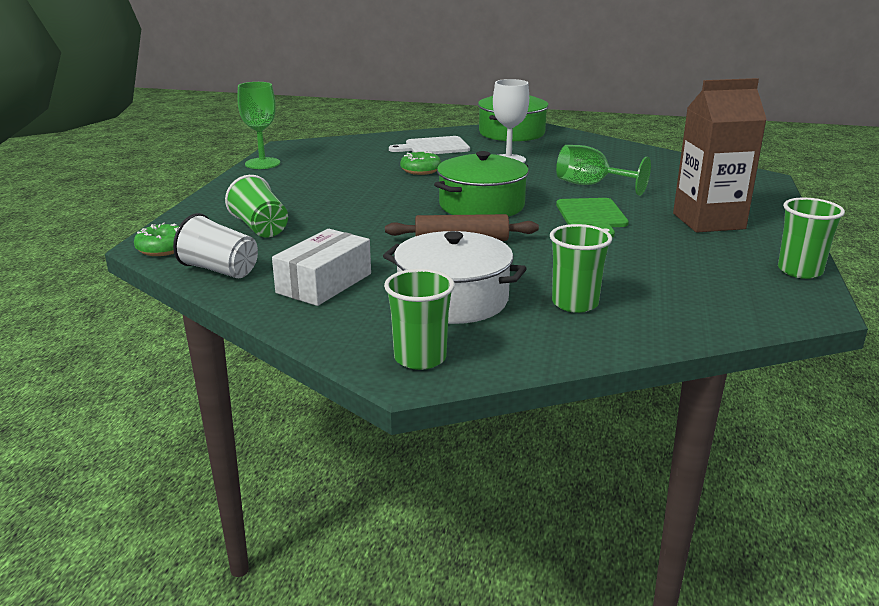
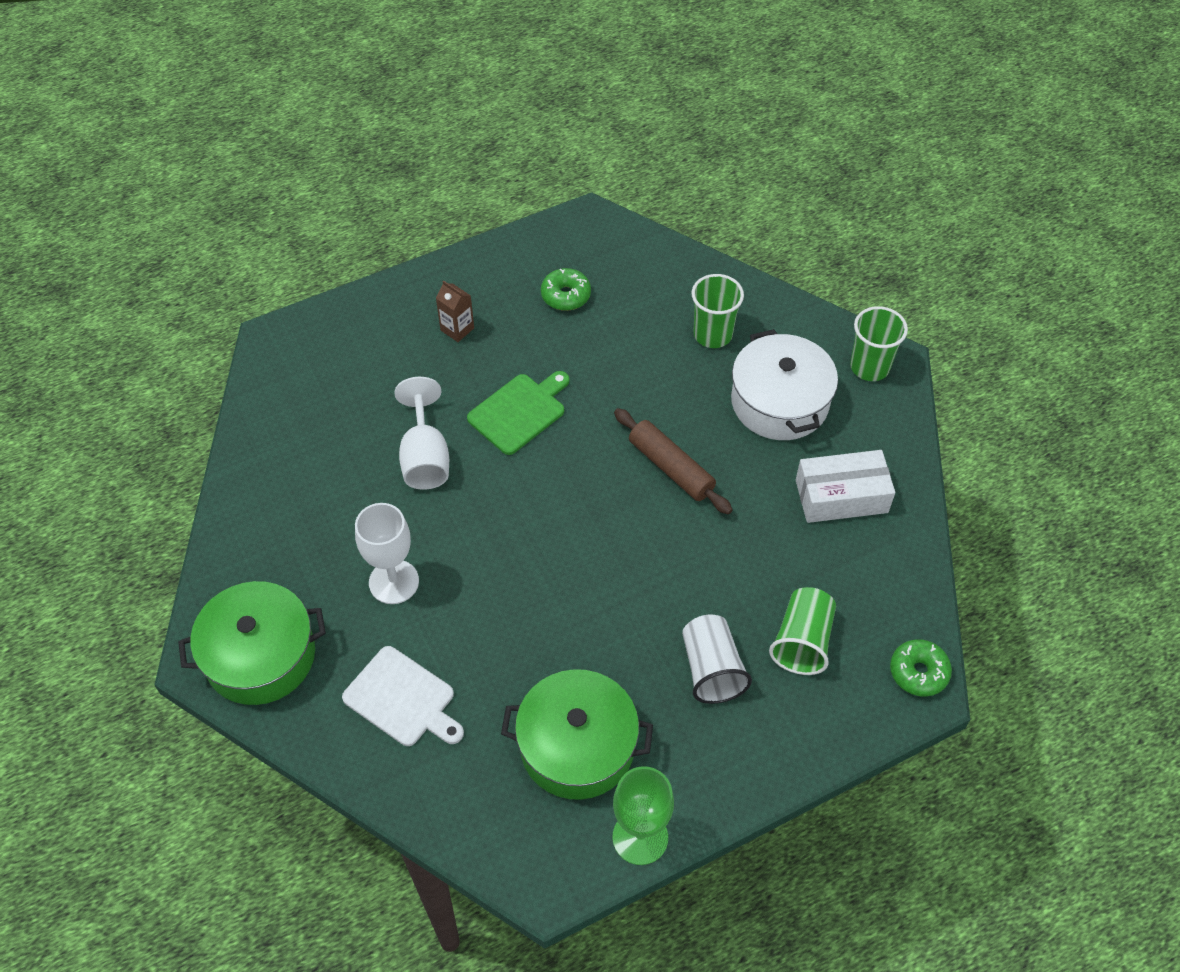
camera: 130 degrees left, 30 degrees up
(220, 270) = (900, 586): white cup -> white cup (711, 669)
(420, 170) = (510, 641): green donut -> green donut (566, 295)
(481, 205) = (571, 509): green pot -> green pot (577, 746)
(591, 185) = (425, 457): green goblet -> white goblet
(708, 221) = (457, 329): brown carton -> brown carton, size x0.43
(800, 271) = (526, 243): green cup -> none

